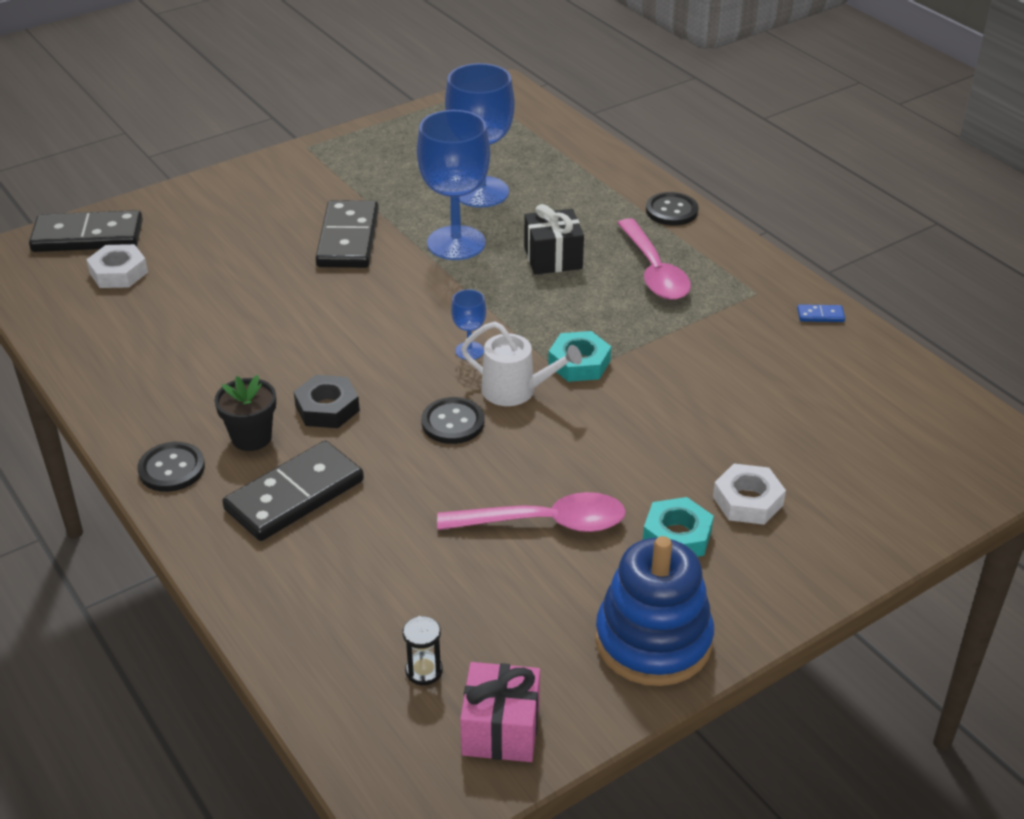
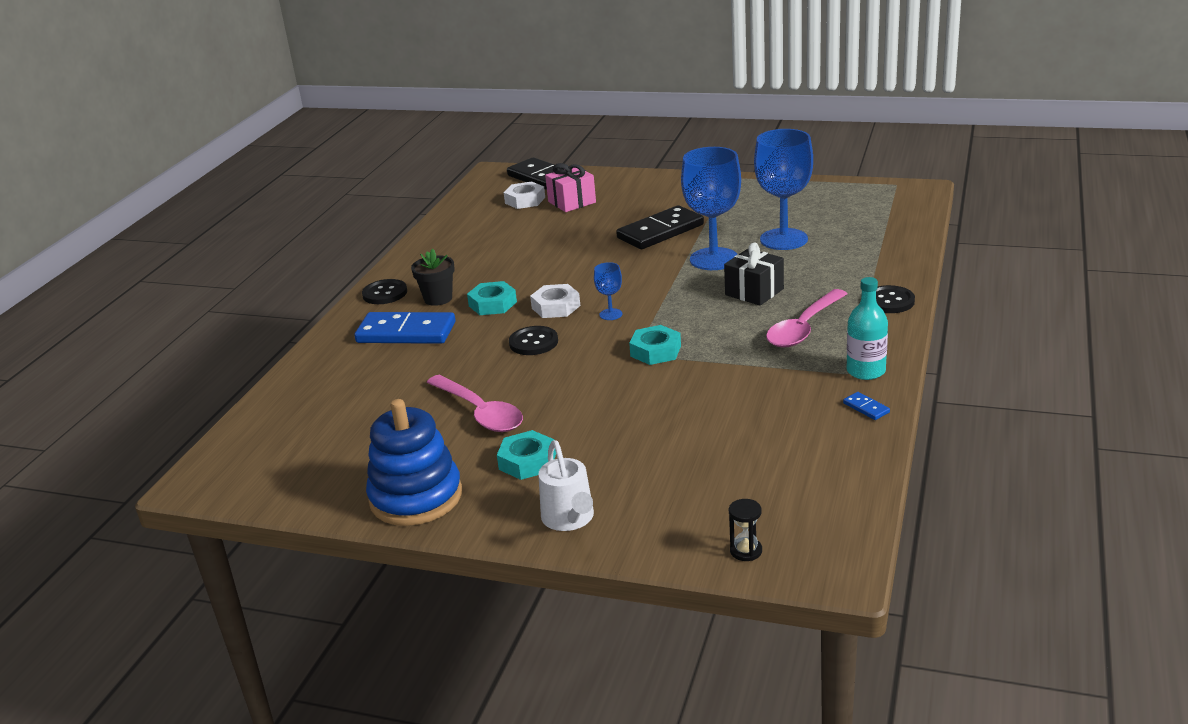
camera: 55 degrees right, 10 degrees down
(295, 495) = (406, 333): black domino -> blue domino
(327, 408) = (492, 304): black nut -> turquoise nut
(424, 671) = (307, 436): black hourglass -> black hourglass (746, 551)
(501, 729) = (285, 481): pink gift -> pink gift (572, 202)
(516, 391) = (594, 345): white watering can -> white watering can (570, 519)
(747, 501) = (600, 471): white nut -> white nut (556, 307)
(765, 284) = (866, 371): none -> turquoise bottle

